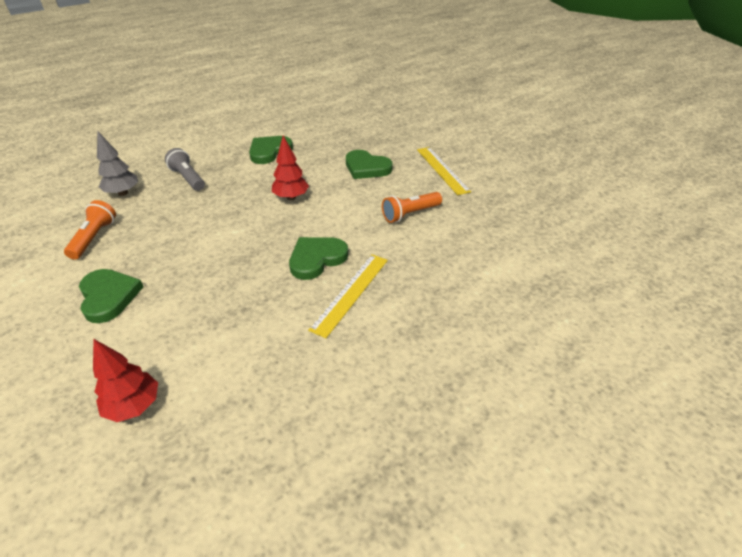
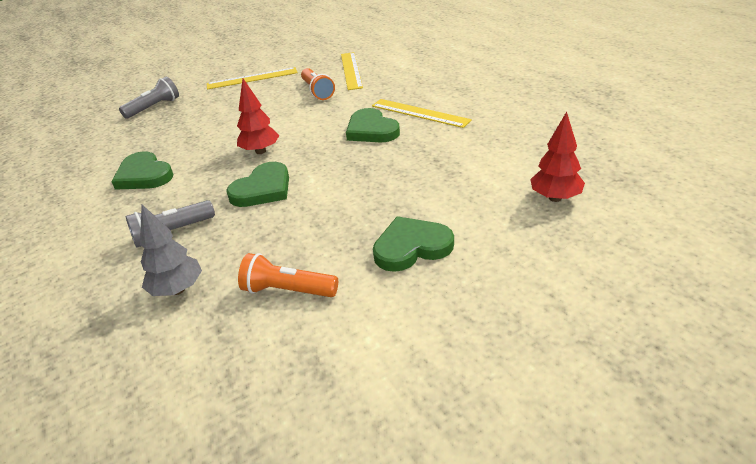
camera: 80 degrees left, 5 degrees down
(366, 168) = (225, 113): green heart -> green heart (263, 189)
(381, 132) = (154, 107): none -> grey flashlight
(467, 232) = (351, 70): none -> yellow ruler

